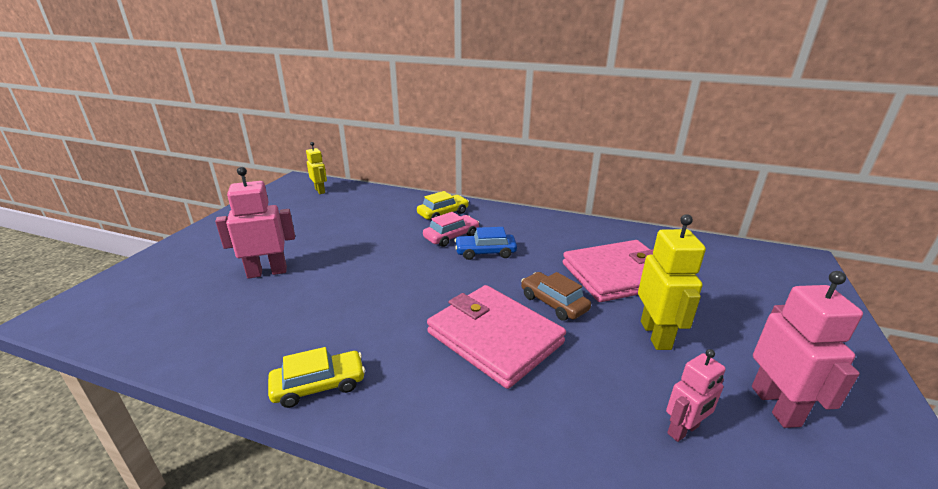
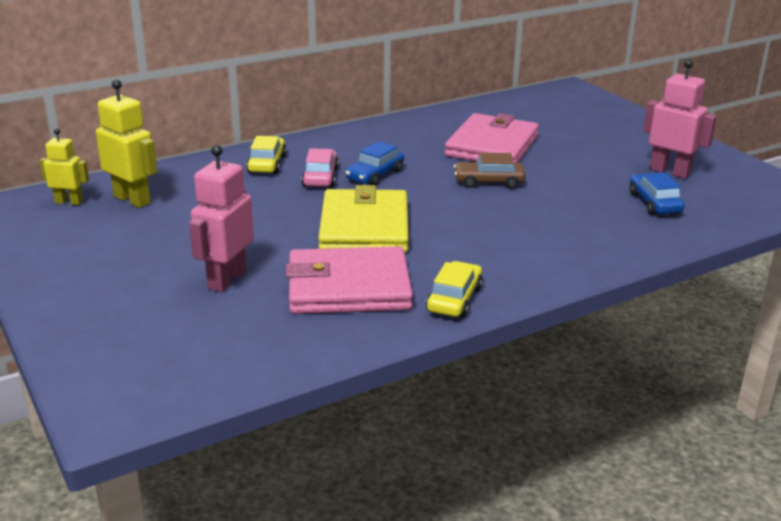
camera: 50 degrees left, 0 degrees up
(398, 285) = (364, 227): none -> yellow wallet
(494, 338) = (496, 218): pink wallet -> pink wallet (348, 287)
(656, 335) = (572, 169): yellow robot -> yellow robot (132, 199)
(683, 430) = (654, 203): pink robot -> blue car

